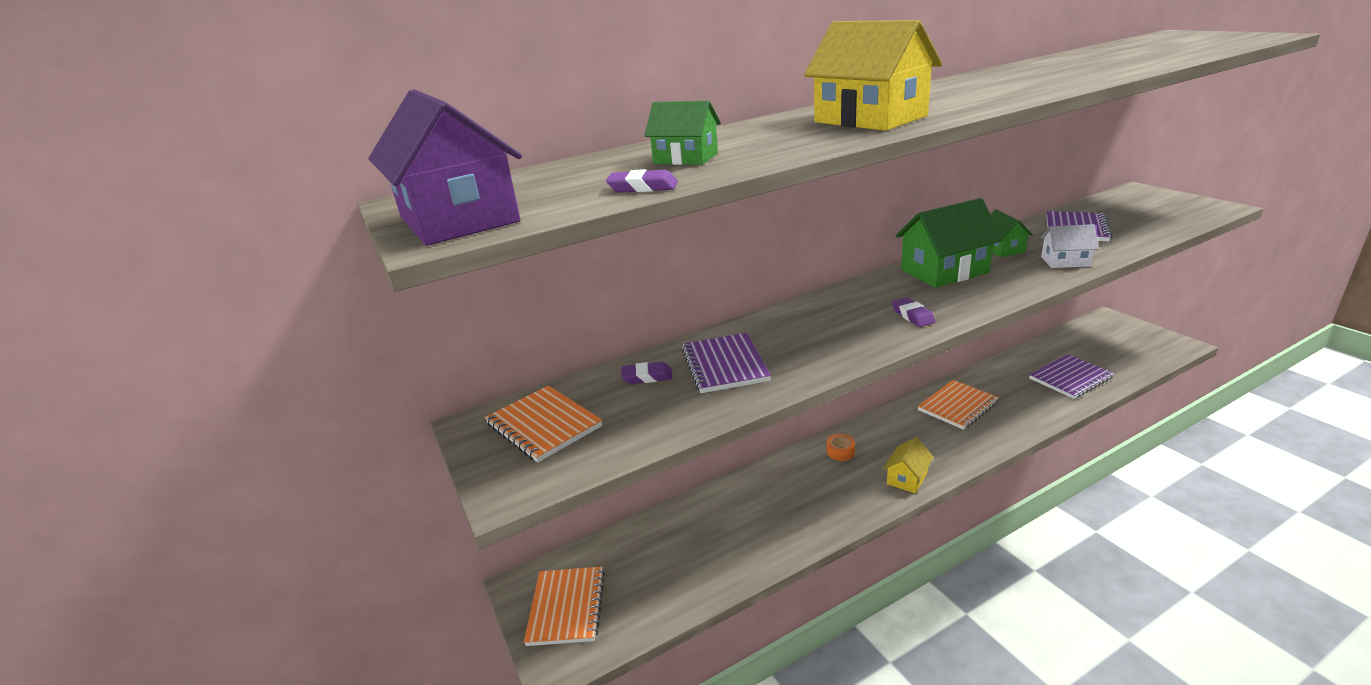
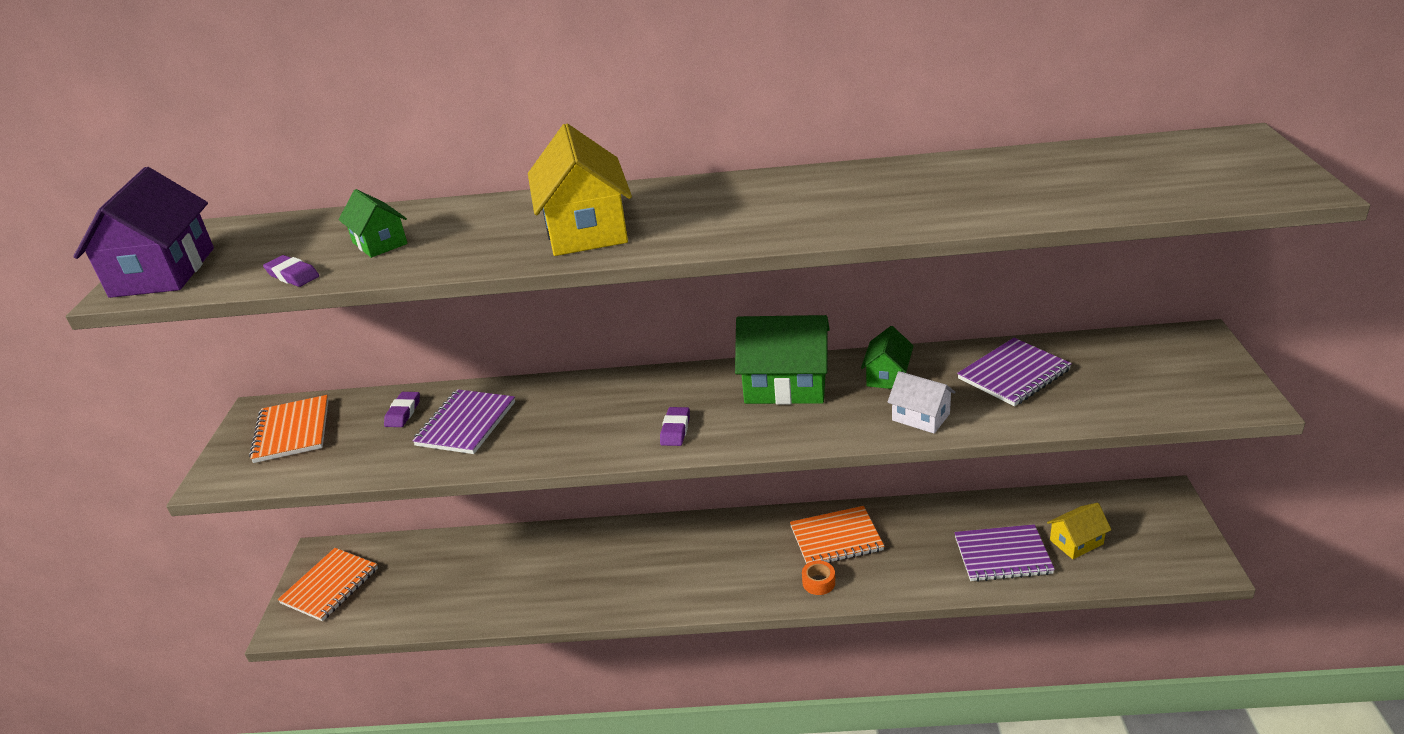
camera: 30 degrees right, 5 degrees up
(647, 377) = (403, 413): purple eraser -> purple eraser turned 75 degrees clockwise
(840, 452) = (667, 541): orange tape -> orange tape (818, 582)
(907, 478) = (693, 594): yellow house -> yellow house (1076, 542)

